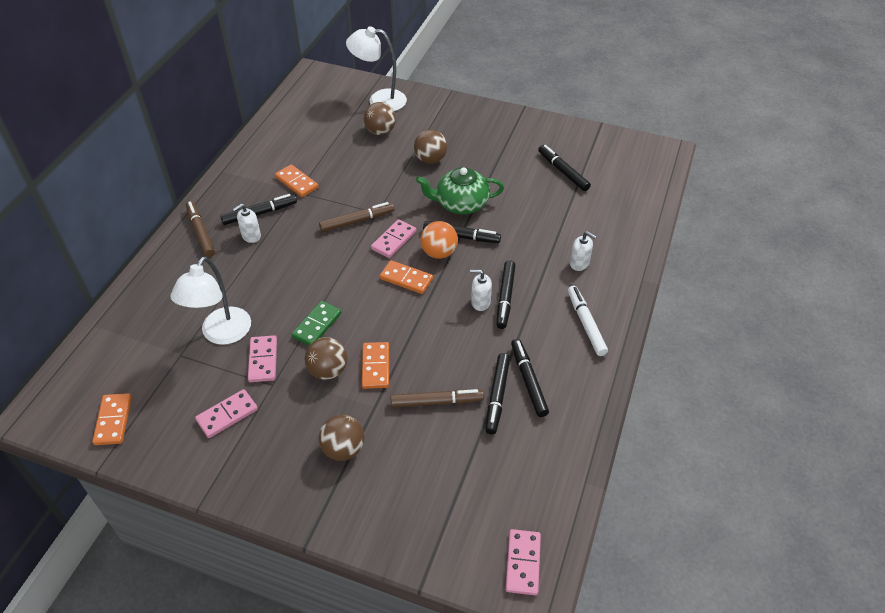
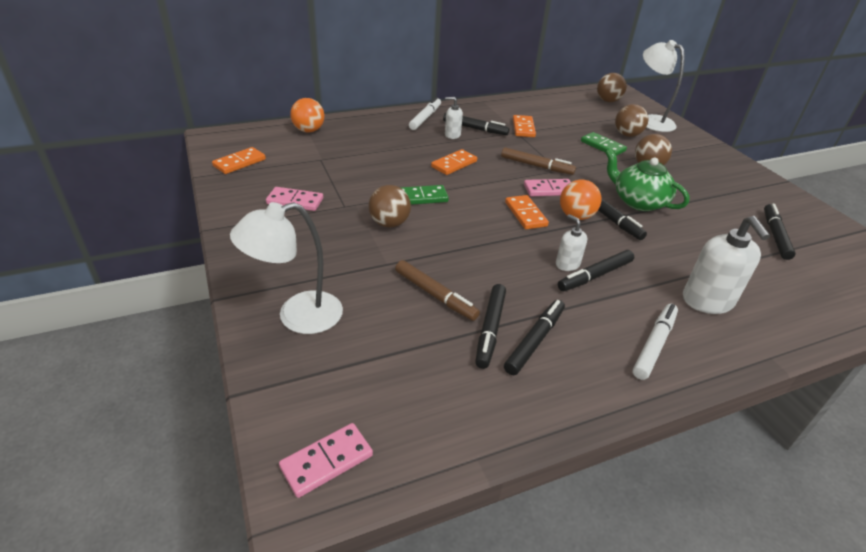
camera: 45 degrees right, 10 degrees down
(117, 332) = (309, 130): none -> orange ball
(201, 232) = (425, 118): brown marker -> white marker
(221, 334) = (358, 165): white lamp -> white lamp (297, 316)
(263, 360) = (359, 191): pink domino -> none
(343, 449) = (327, 269): brown ball -> brown ball (608, 101)
(375, 367) = (424, 244): orange domino -> orange domino (454, 164)
(378, 159) = (602, 146): none -> green domino
(497, 396) = (490, 329): black marker -> black marker turned 45 degrees counterclockwise
(579, 263) = (707, 301): white soap dispenser -> white soap dispenser, size x1.82

